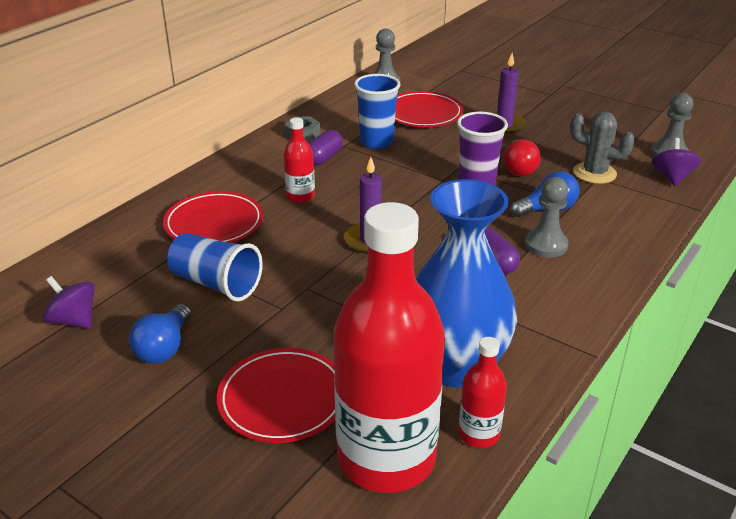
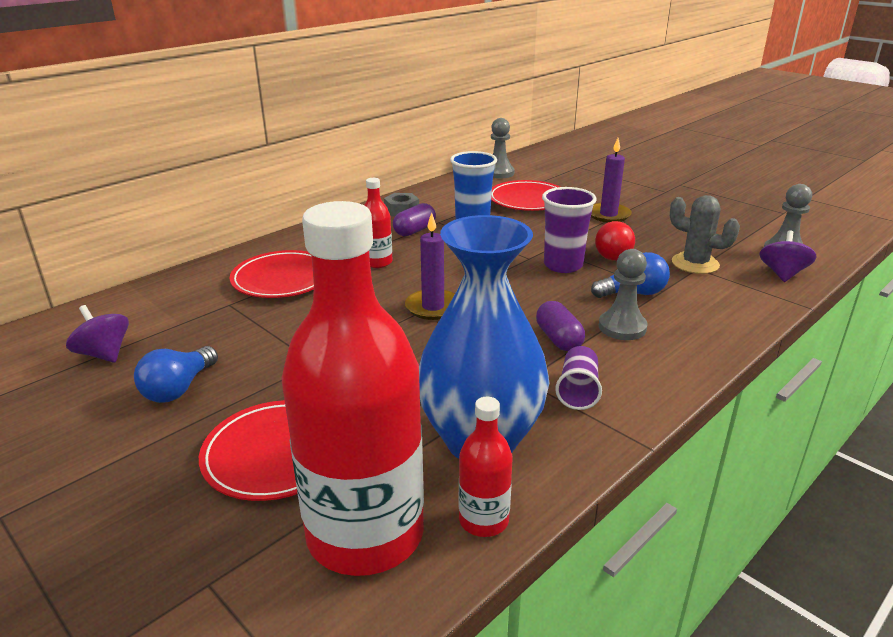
camera: 10 degrees right, 5 degrees down
(216, 284) = (259, 333): blue cup -> none
(523, 310) = (578, 391): none -> purple cup

